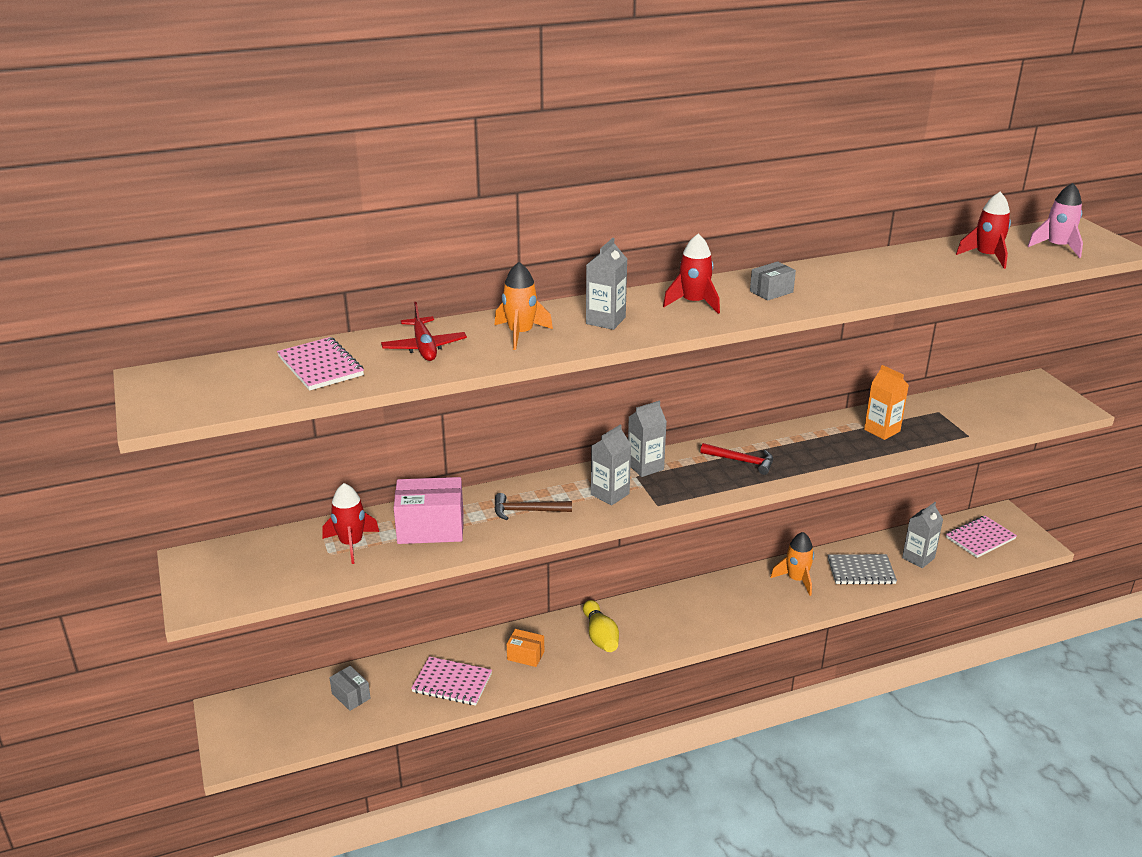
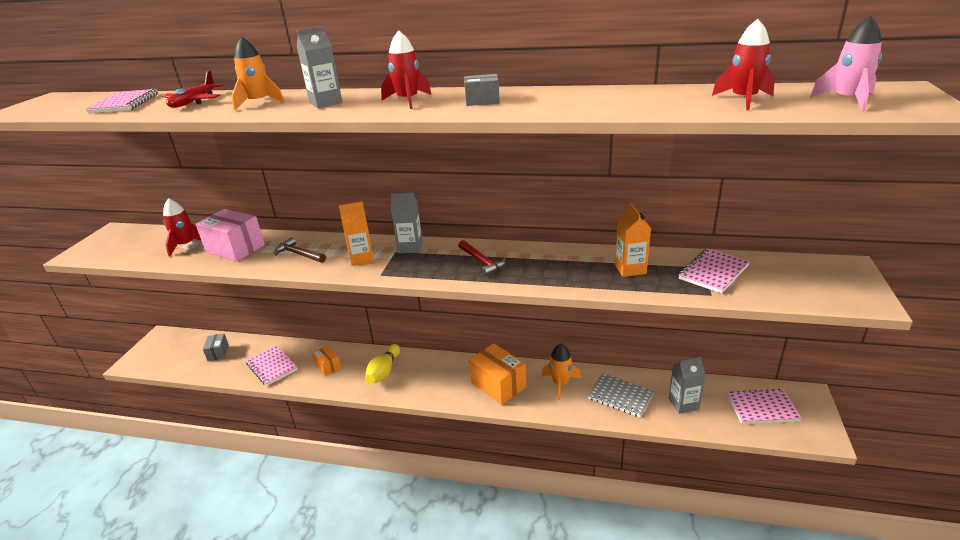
camera: 35 degrees right, 0 degrees up
(610, 494) = (362, 258): grey carton -> orange carton
(738, 603) = (498, 385): none -> orange box
(949, 414) = (713, 272): none -> pink notebook

